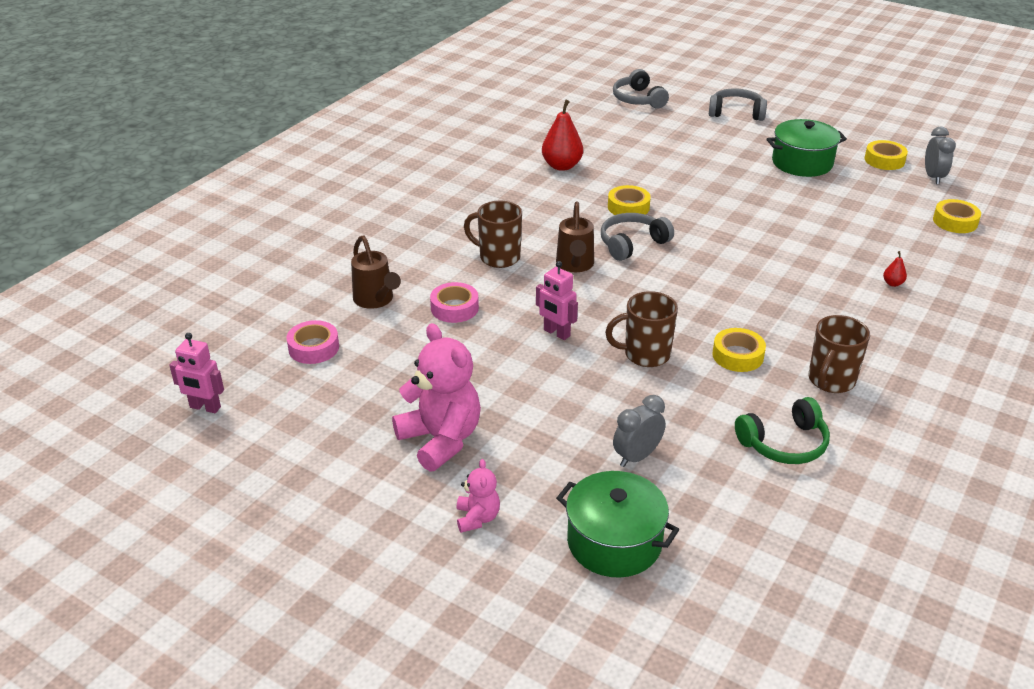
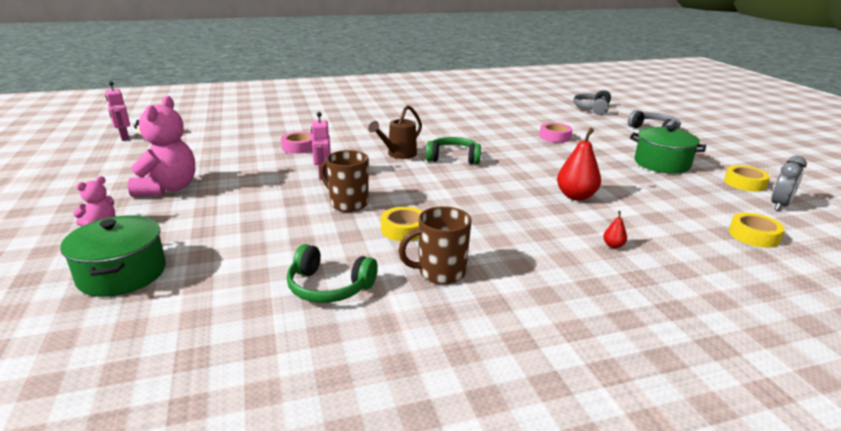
camera: 40 degrees right, 10 degrees down
(313, 348) = (208, 136): pink tape -> pink tape (555, 137)
(375, 300) = (272, 132): brown watering can -> none
(498, 257) = (365, 138): brown mug -> none
(562, 166) = (483, 119): red pear -> red pear (576, 196)
(628, 207) = (486, 144): yellow tape -> none
(632, 244) = (453, 158): grey headphones -> green headphones
(637, 457) = (231, 243): grey clock -> none

